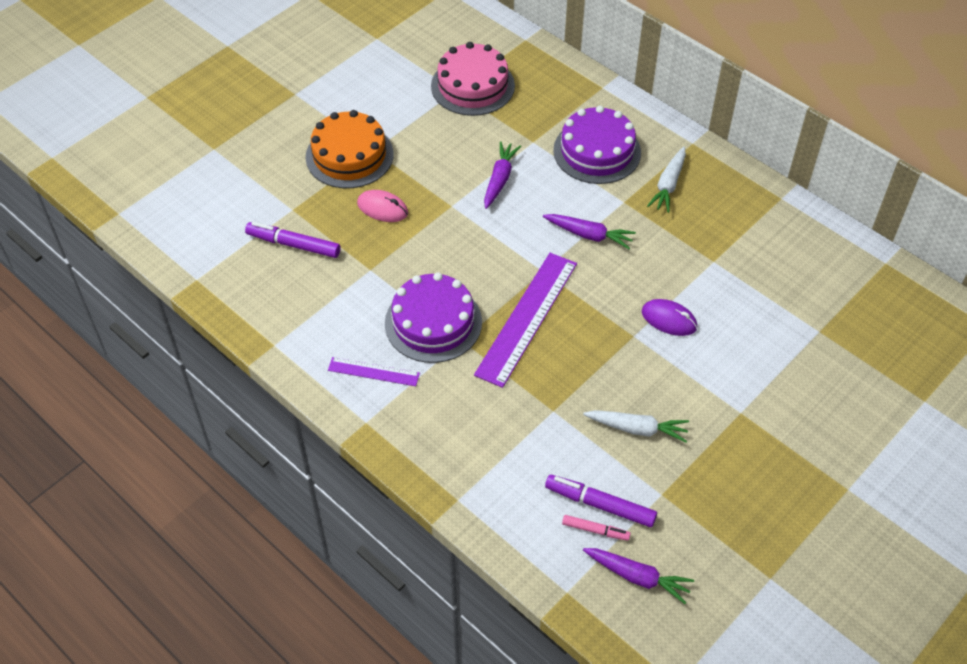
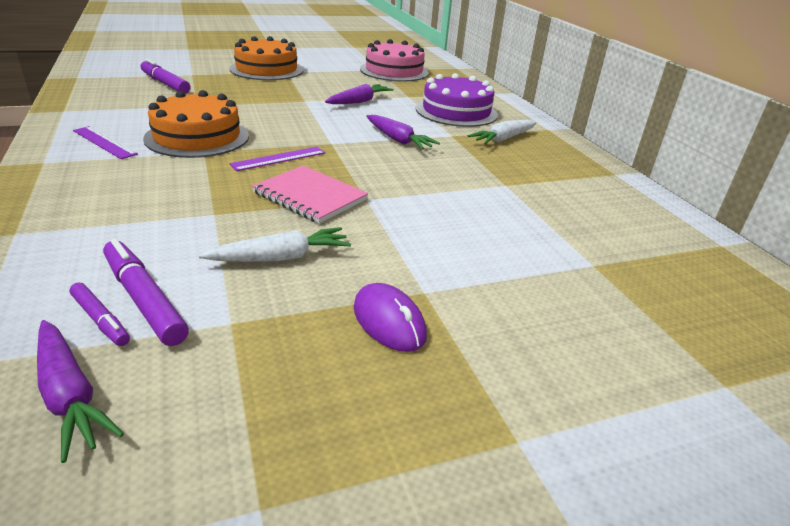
camera: 25 degrees right, 20 degrees down
(382, 208) = (252, 89): pink mouse -> none
(433, 322) = (197, 137): purple cake -> orange cake
(526, 318) = (278, 158): purple ruler -> purple ruler, size x0.51
(595, 354) = (310, 196): none -> pink notebook
(595, 530) = (100, 320): pink marker -> purple marker
(637, 429) = (281, 257): white carrot -> white carrot turned 60 degrees counterclockwise
(669, 319) = (416, 201): purple mouse -> purple mouse (389, 322)

